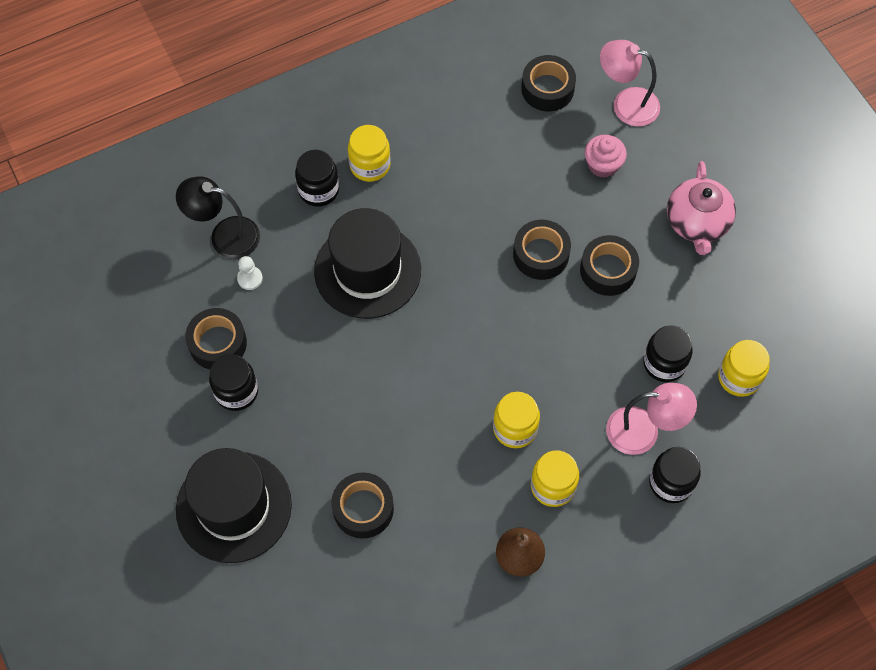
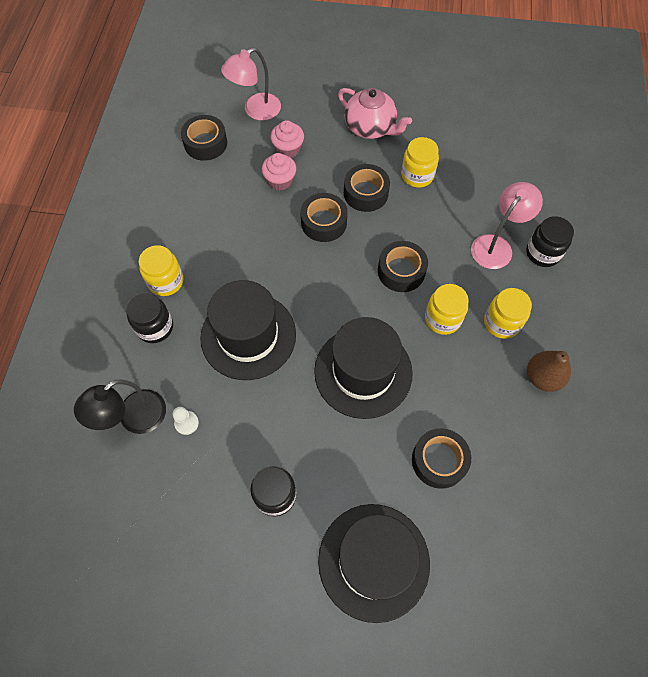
camera: 55 degrees left, 0 degrees up
(218, 343) = (222, 483): black tape -> black tape (401, 271)
(404, 391) = (363, 372): none -> black hat
(558, 184) = (280, 181): none -> pink cupcake
(664, 363) = (455, 204): black jar -> none
(739, 377) = (493, 172): yellow jar -> yellow jar (417, 175)

